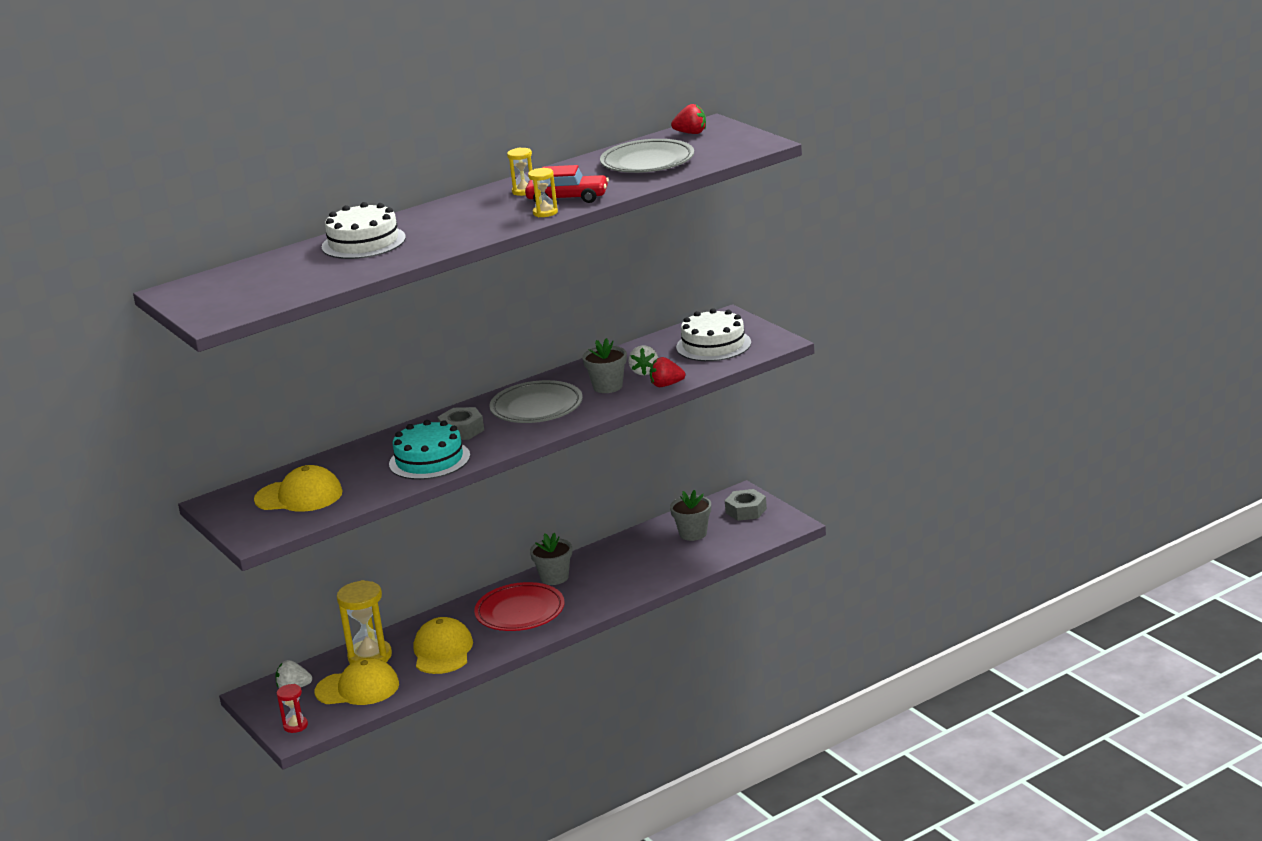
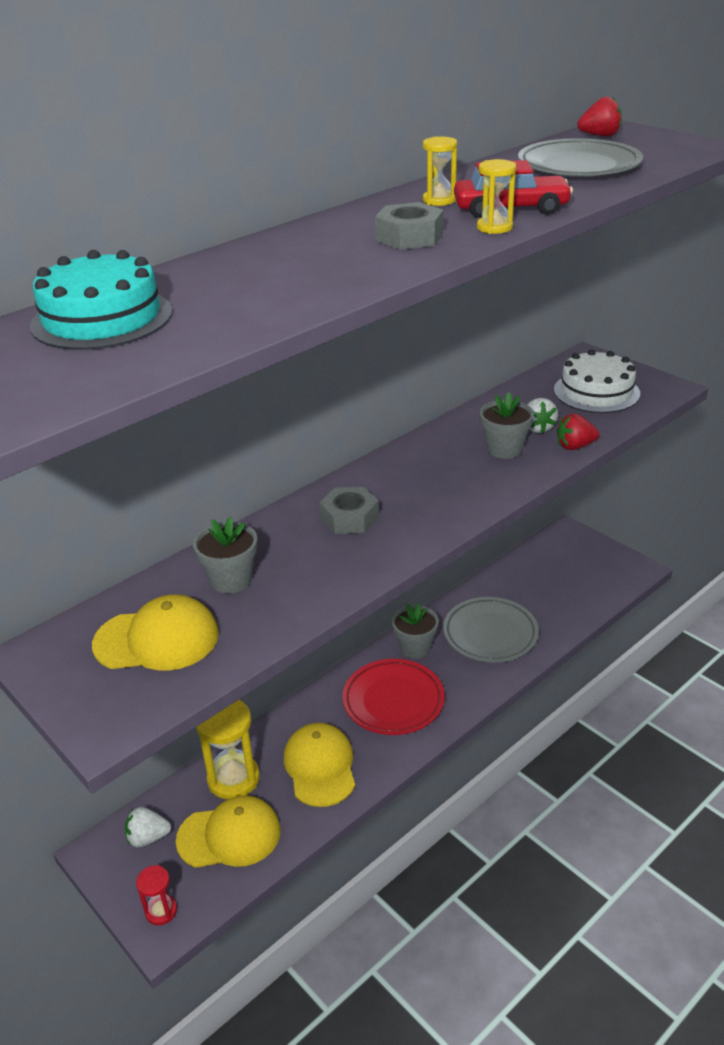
camera: 10 degrees left, 10 degrees up
(363, 242) = (242, 271): white cake -> none
(429, 460) = (324, 569): turquoise cake -> turquoise cake (102, 318)
(536, 408) = (431, 481): grey plate -> grey plate (490, 634)
(693, 533) = (541, 583): grey flower pot -> grey flower pot (231, 580)
(746, 511) = (582, 552): grey nut -> grey nut (409, 237)

